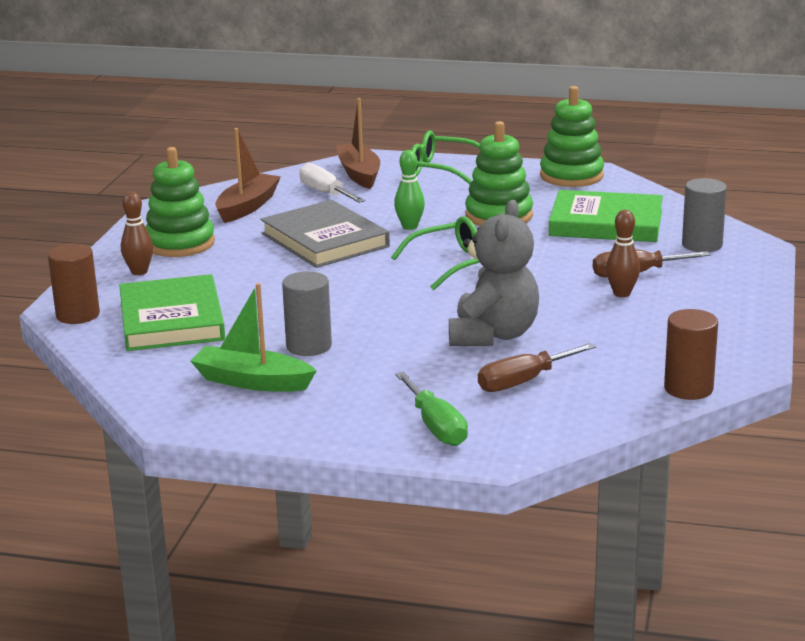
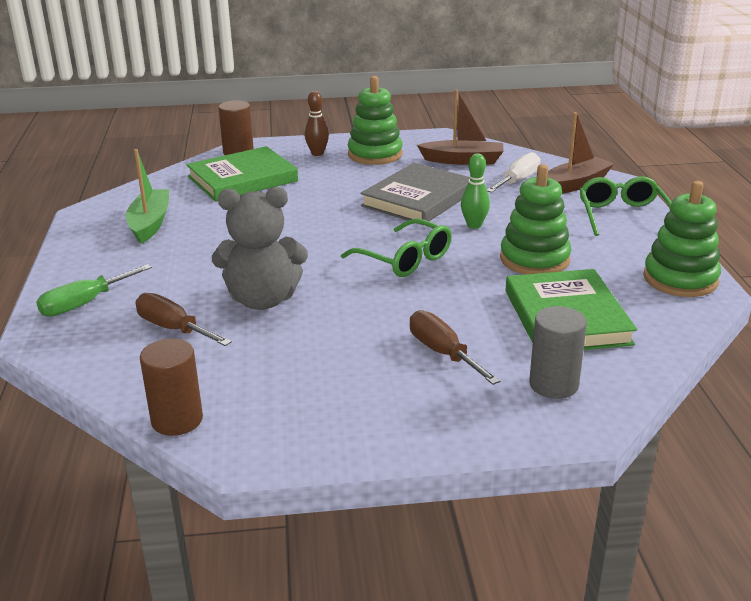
camera: 70 degrees right, 5 degrees up
(309, 346) = (214, 231): grey cylinder -> none
(622, 293) = (388, 351): brown bowling pin -> none

